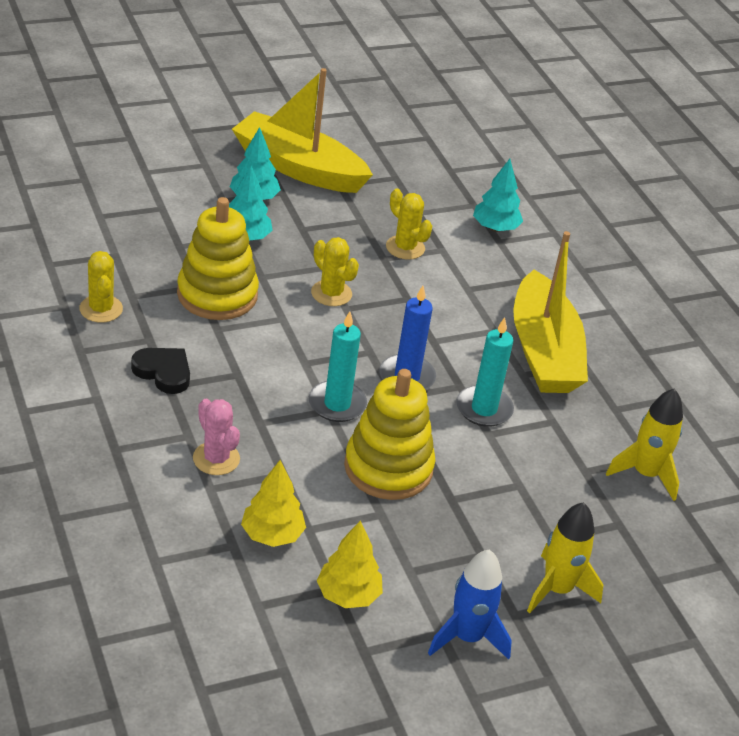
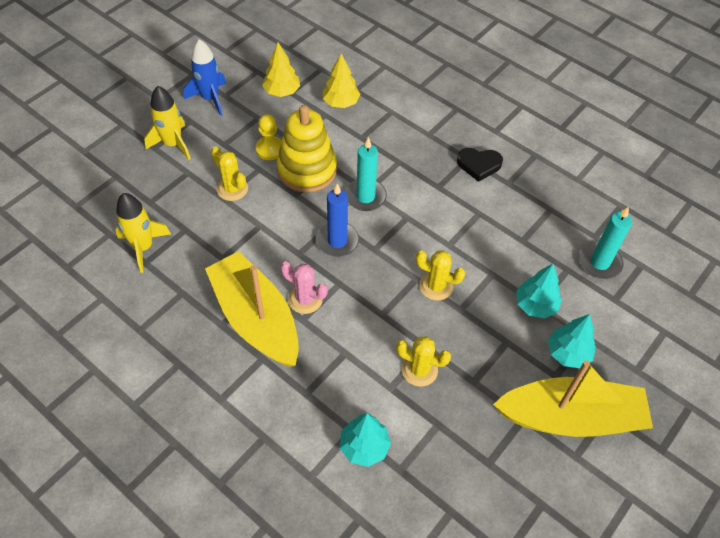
camera: 155 degrees right, 15 degrees up
(101, 309) = (556, 188): yellow cactus -> yellow cactus (232, 189)
(216, 459) = (403, 128): pink cactus -> pink cactus (305, 299)
(217, 294) = (504, 240): yellow stacking toy -> none
(421, 517) = (270, 149): none -> yellow pawn
(484, 409) = (273, 242): turquoise candle -> turquoise candle (600, 262)

